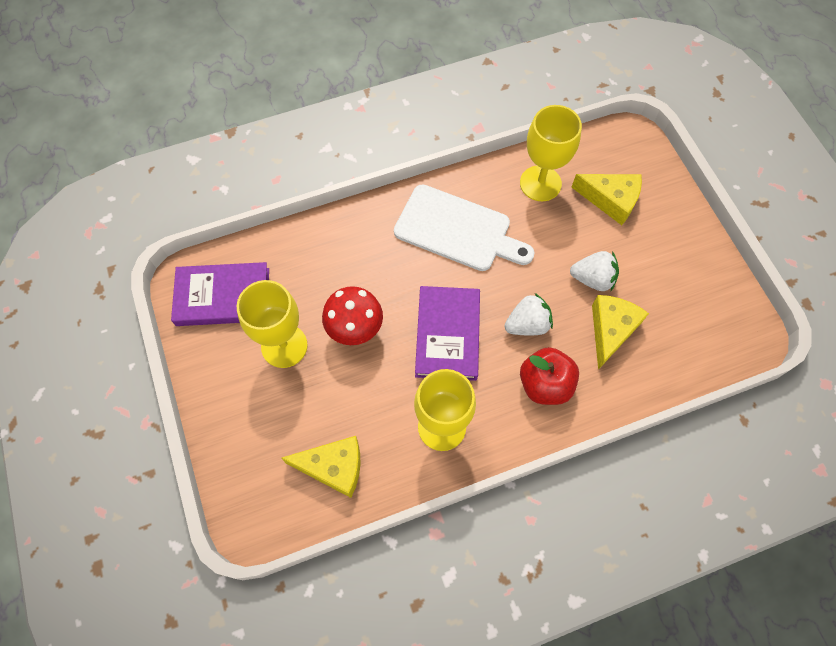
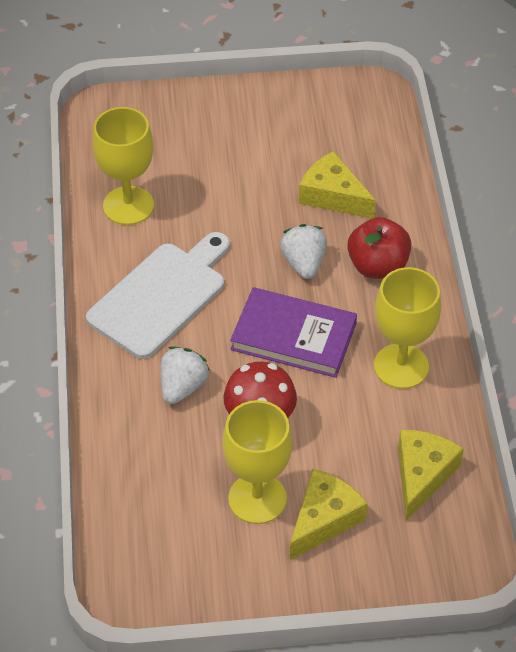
camera: 75 degrees left, 15 degrees down
(223, 297) = (166, 555): purple book -> none
(593, 279) = (268, 194): white strawberry -> white strawberry (182, 387)
(610, 200) = (175, 151): yellow cheese -> yellow cheese (324, 519)

